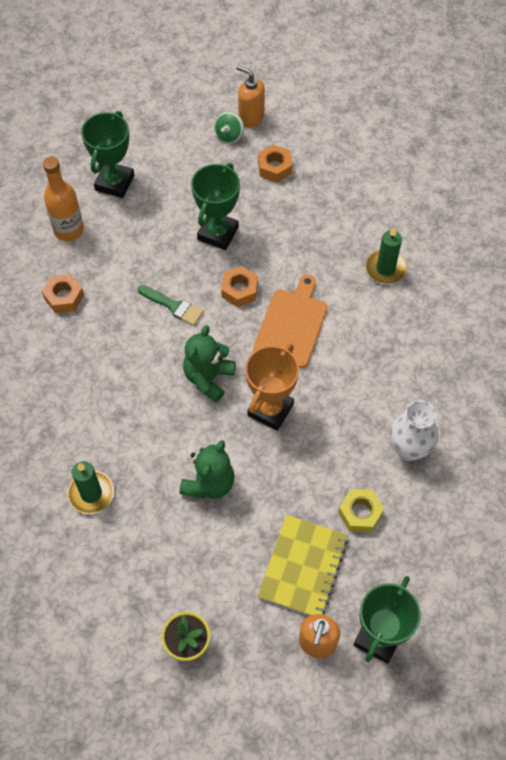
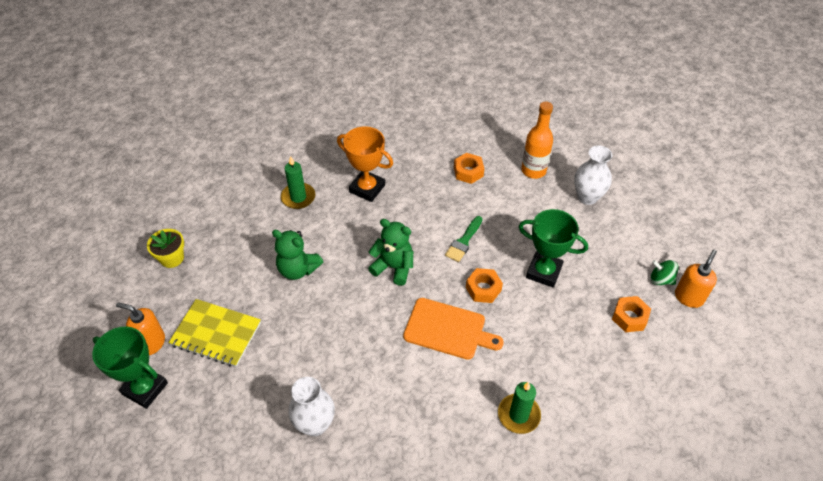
camera: 90 degrees right, 10 degrees down
(114, 183) = (587, 197): green trophy -> white vase
(270, 410) = (362, 312): orange trophy -> orange trophy (367, 188)
(360, 513) = (257, 379): yellow nut -> none

